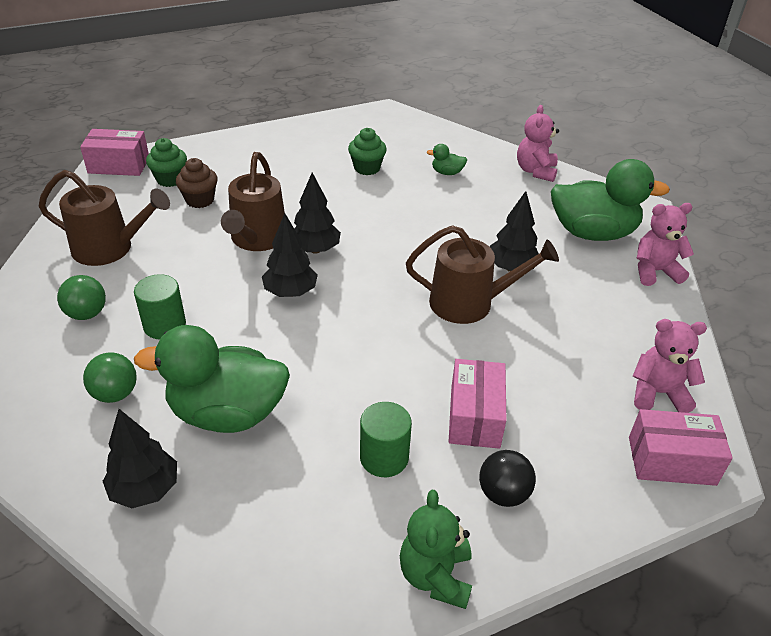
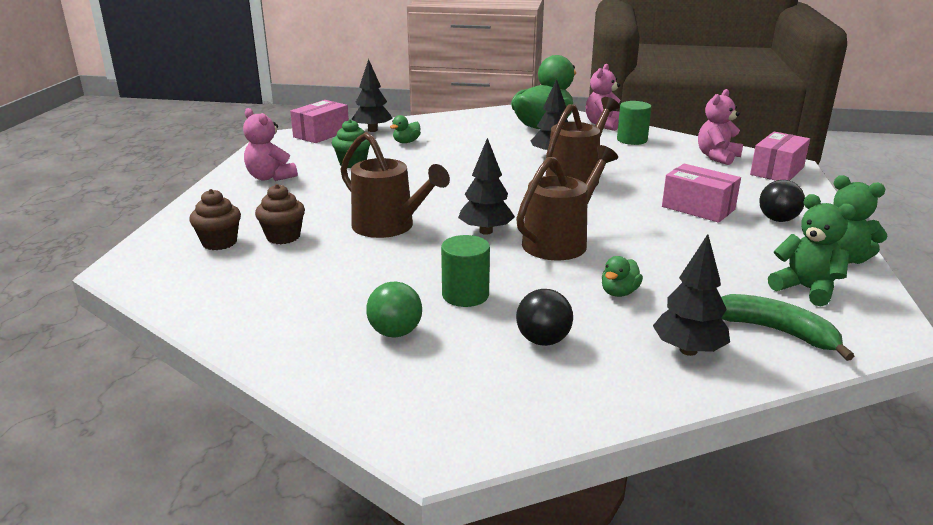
camera: 55 degrees left, 15 degrees down
(110, 248) = (295, 298): brown watering can -> brown watering can (560, 242)
(115, 394) = (543, 340): green ball -> black ball
(119, 165) = (138, 263): pink box -> pink box (321, 134)
(170, 179) = (219, 242): green cupcake -> brown cupcake
(216, 546) = (775, 331): none -> green banana
(227, 413) = (619, 292): green duck -> green duck, size x0.41
(315, 249) = (439, 208): black tree -> black tree (372, 130)
(329, 555) = (806, 289): none -> green teddy bear
(384, 457) = (718, 246): green cylinder -> green cylinder (632, 140)
(535, 171) = (449, 119): pink teddy bear -> pink teddy bear (270, 177)

